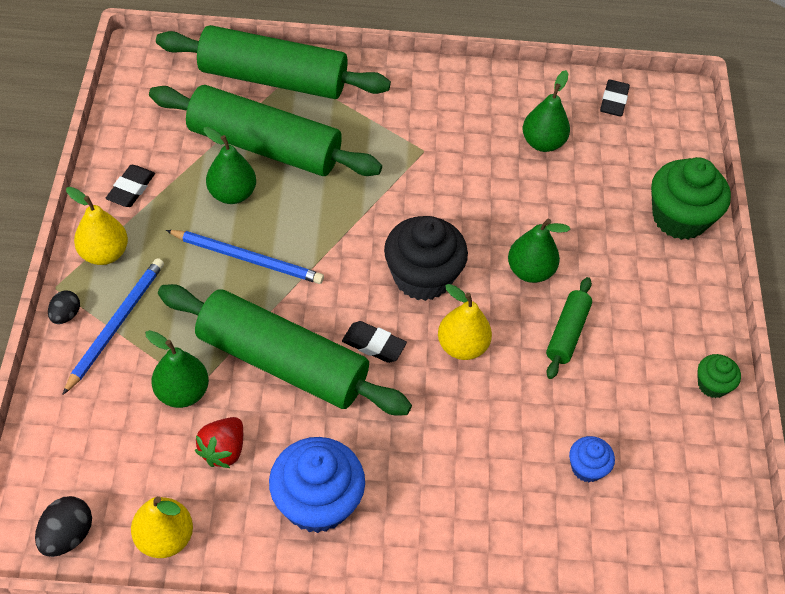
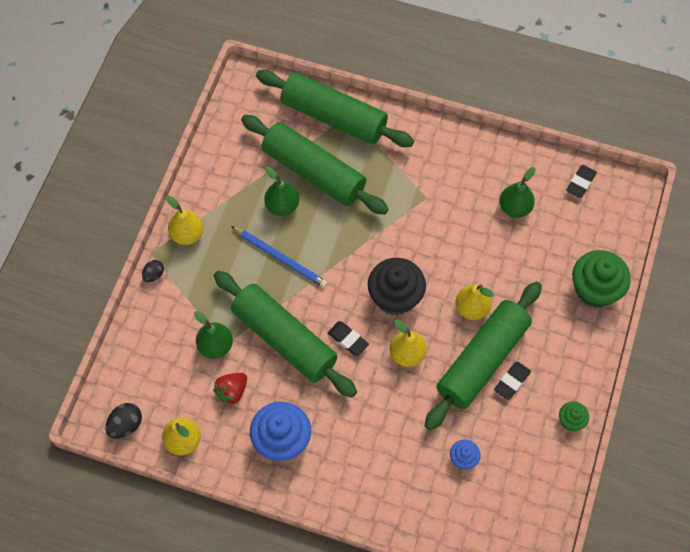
camera: 20 degrees right, 10 degrees up
(116, 324) = (184, 288): blue pencil -> none
(131, 189) = (215, 188): black eraser -> black eraser (511, 381)
(530, 271) = (472, 308): green pear -> yellow pear
(567, 333) = (482, 360): green rolling pin -> green rolling pin, size x2.14

